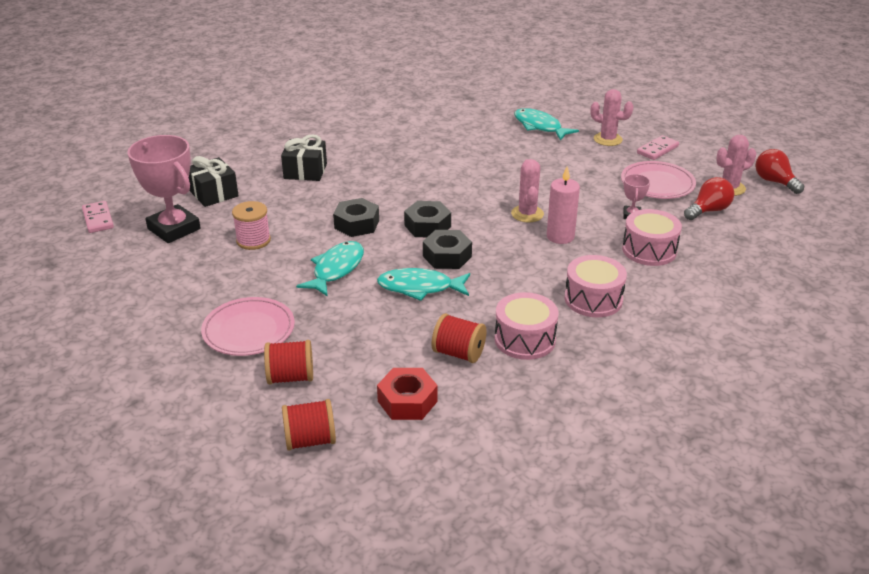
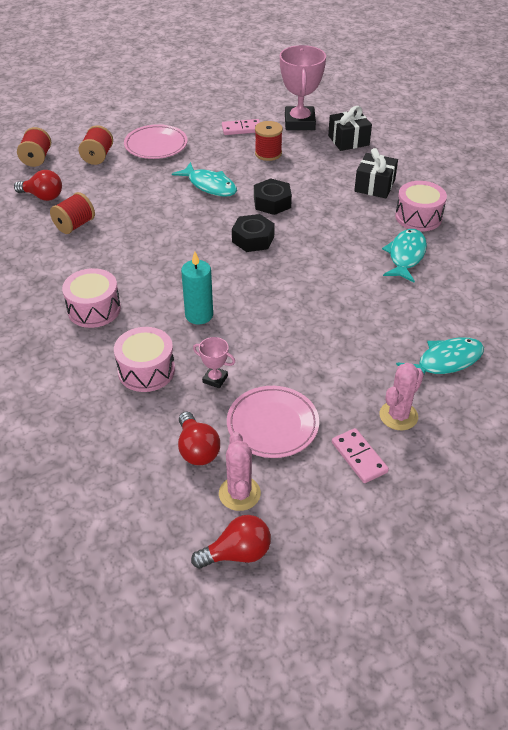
camera: 105 degrees right, 10 degrees up
(98, 219) = (326, 95): pink domino -> pink domino (241, 129)
(174, 229) = (299, 123): pink trophy -> pink trophy turned 60 degrees counterclockwise
(253, 240) = (268, 153): pink spool -> red spool
(407, 401) = (43, 196): red nut -> red light bulb
(419, 288) = (164, 220): turquoise fish -> turquoise fish (406, 256)
(447, 256) = (200, 241): black nut -> none
(524, 339) = (68, 259): pink drum -> pink drum (418, 217)
(527, 214) = (248, 303): pink cactus -> none
(560, 236) = (199, 315): pink candle -> turquoise candle

